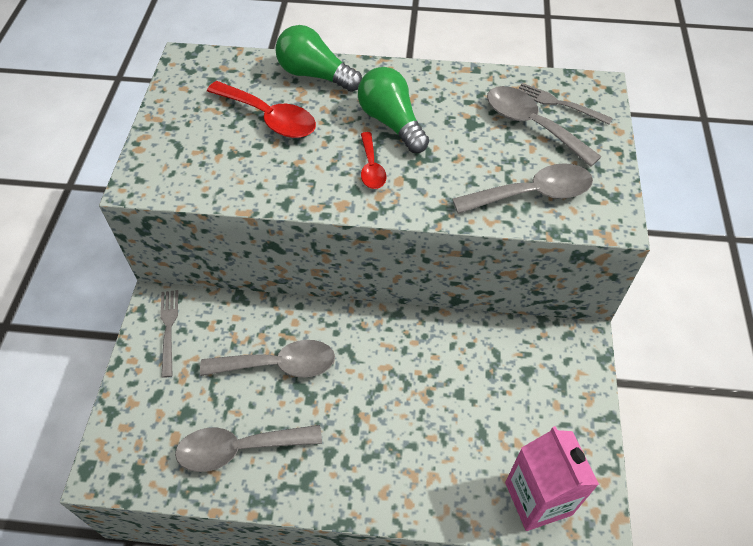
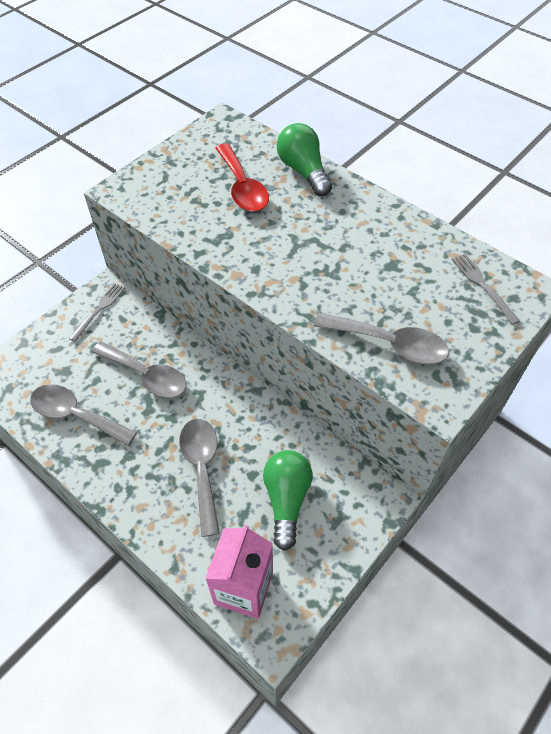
camera: 35 degrees right, 0 degrees up
(371, 168) = (282, 259): red spoon -> none
(391, 122) = (328, 233): green light bulb -> green light bulb (286, 500)
(531, 125) = (441, 291): grey spoon -> grey spoon (202, 468)

